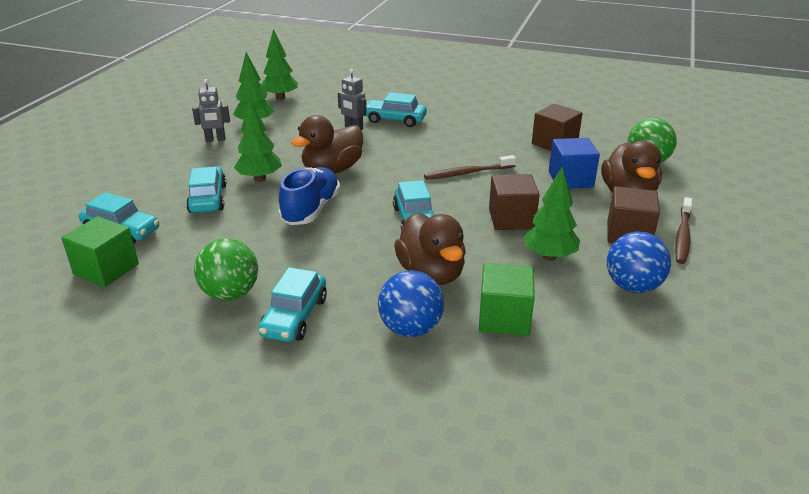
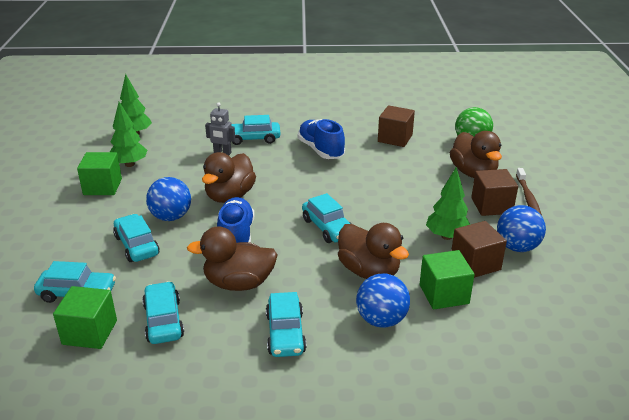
camera: 20 degrees left, 0 degrees up
(182, 275) = (163, 320): none -> turquoise car
(215, 140) = (102, 187): grey robot -> green cube
(230, 293) = (218, 327): green ball -> none
(260, 179) = (171, 217): green tree -> blue ball
(281, 255) = (239, 283): none -> brown duck
(460, 142) = (320, 150): none -> blue shoe
(467, 173) = (343, 177): brown toothbrush -> none
(511, 219) = (401, 211): brown cube -> brown cube (475, 264)
(570, 179) = (425, 168): blue cube -> none

